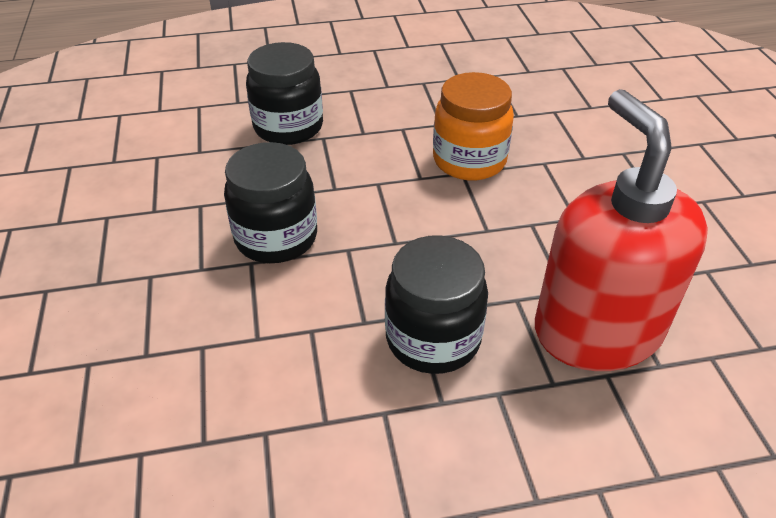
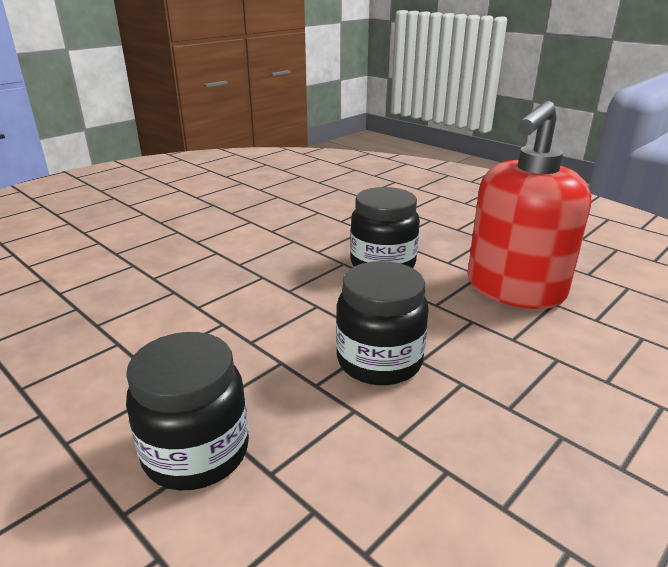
camera: 125 degrees left, 15 degrees down
(469, 160) = (176, 308): orange jar -> none
(597, 330) = (313, 227): red soap dispenser -> red soap dispenser (514, 289)

